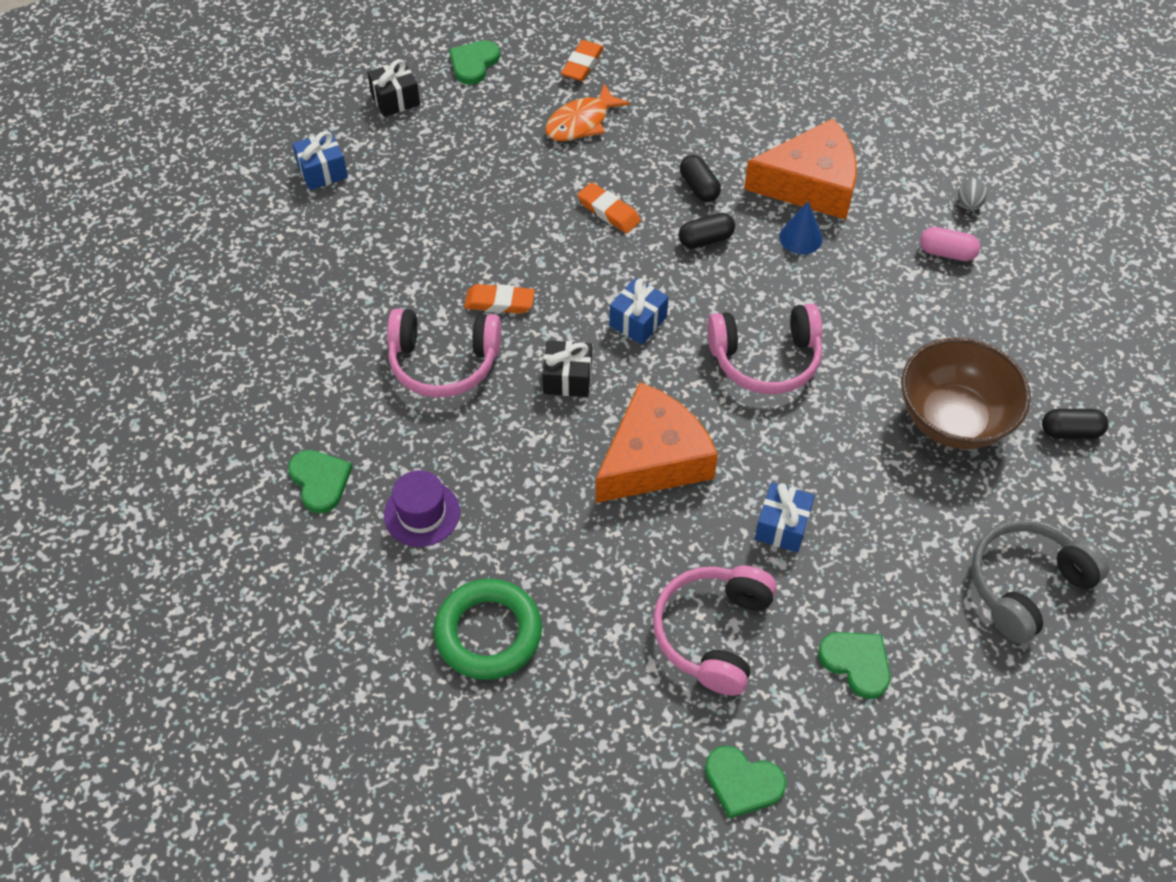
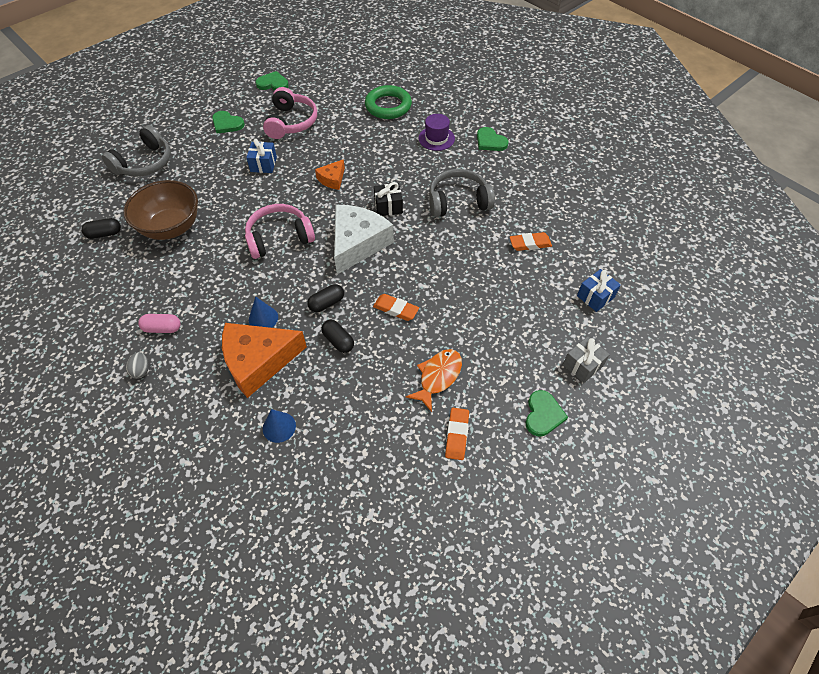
camera: 165 degrees right, 0 degrees up
(395, 99) = (583, 365): black gift -> grey gift
(444, 362) = (458, 201): pink headphones -> grey headphones
(499, 302) = (442, 238): orange eraser -> orange eraser (530, 244)
(638, 321) = (357, 244): blue gift -> white cheese
(653, 459) = (332, 179): orange cheese -> orange cheese, size x0.50
(789, 110) = (279, 427): none -> blue cone

